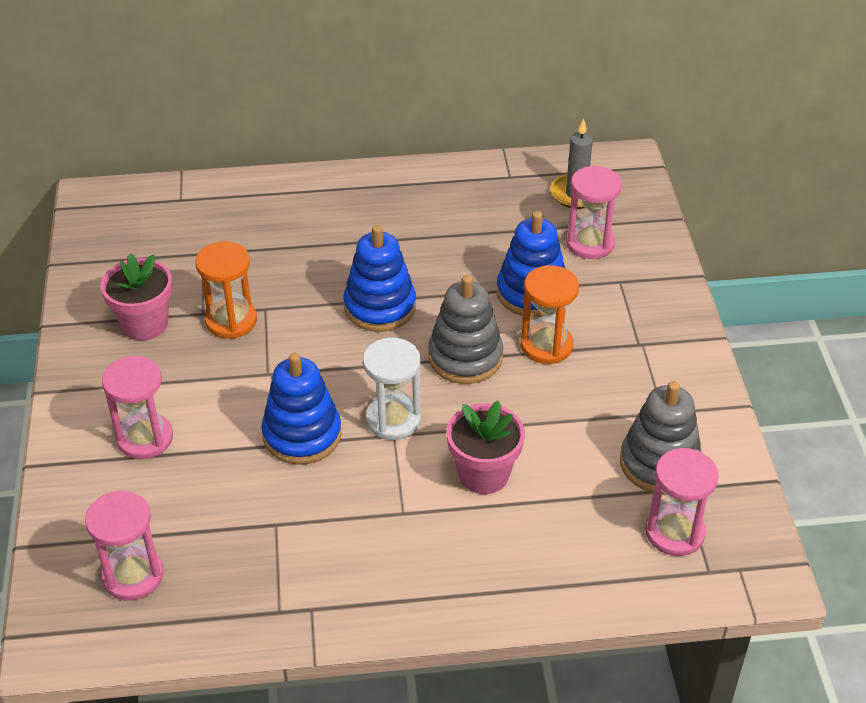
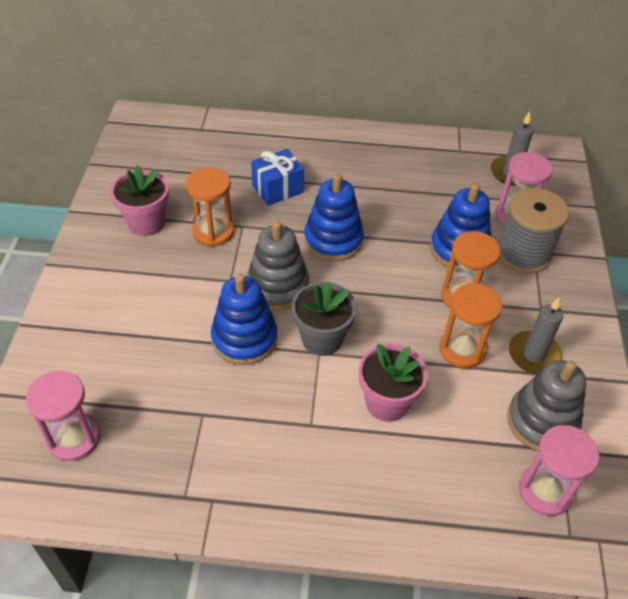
camera: 10 degrees right, 5 degrees up
(145, 438) = (119, 318): pink hourglass -> none
(297, 257) = (277, 189): none -> blue gift
(393, 419) = (322, 339): white hourglass -> grey flower pot
(465, 357) = (393, 295): grey stacking toy -> grey stacking toy (278, 287)
(557, 403) = (462, 349): none -> orange hourglass
(607, 285) = (523, 253): none -> grey spool
(638, 395) = (533, 355): none -> grey candle

